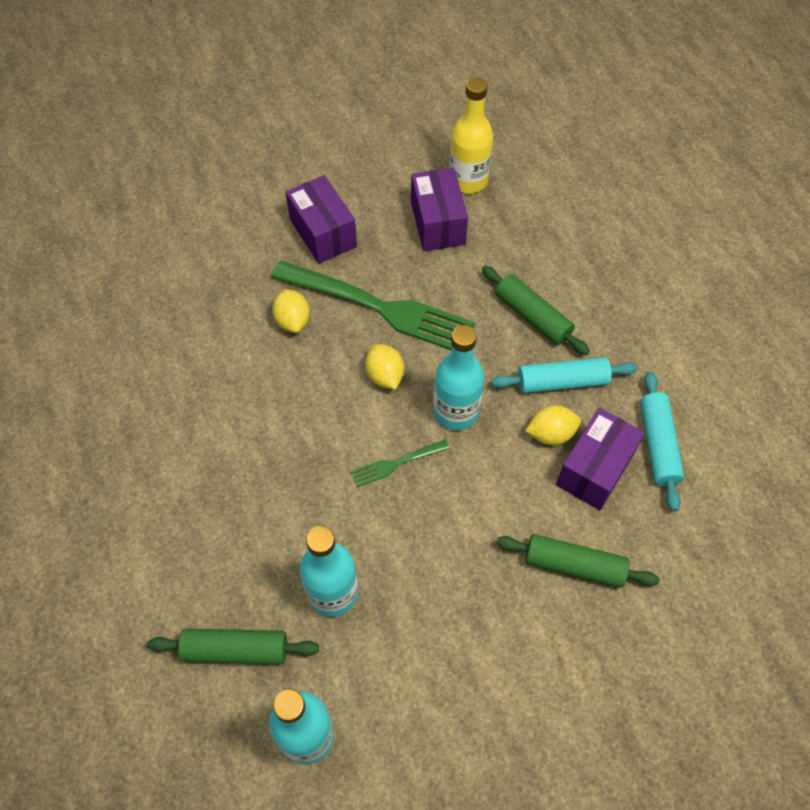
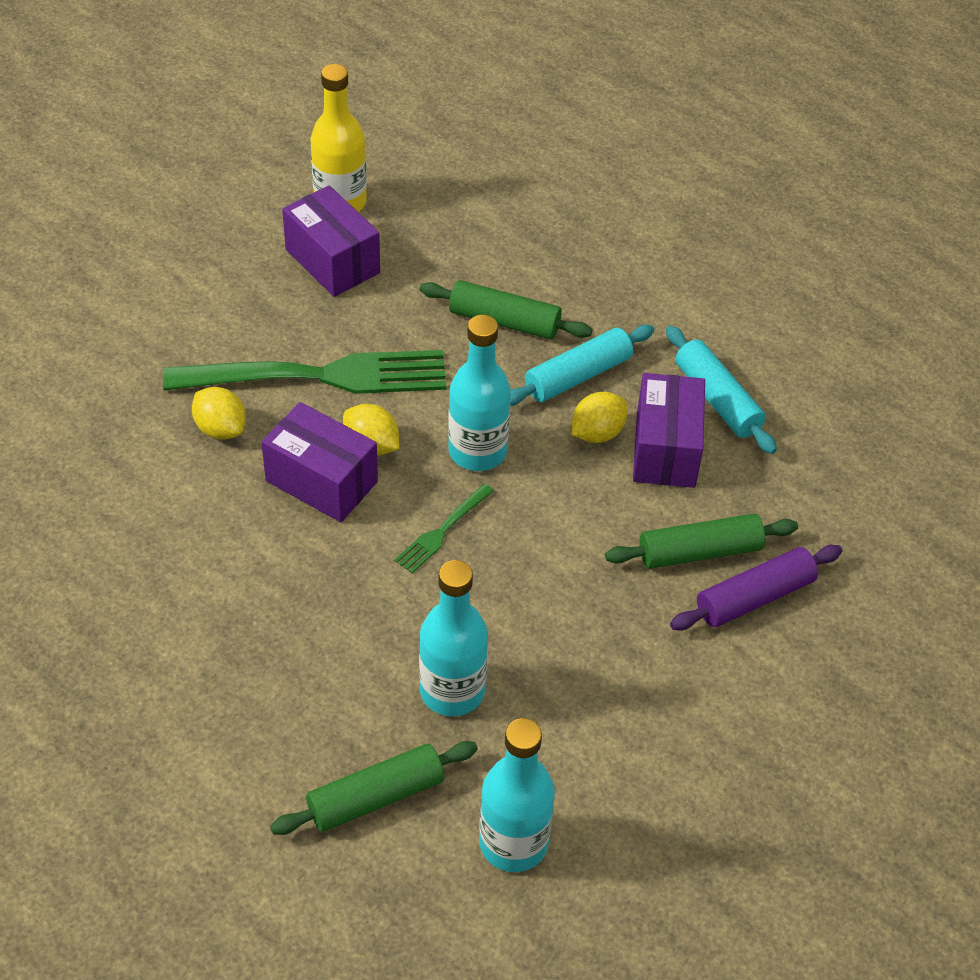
camera: 30 degrees left, 10 degrees down
(323, 233) = (196, 320): purple box -> purple box (321, 481)
(595, 623) = (754, 597): none -> purple rolling pin

